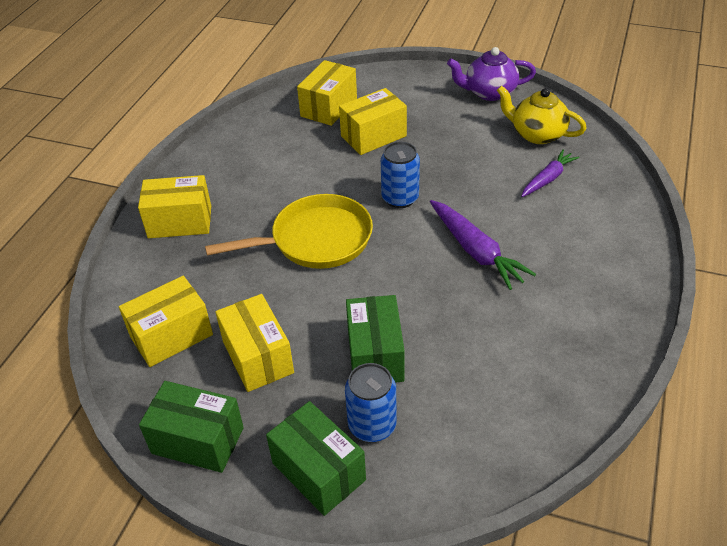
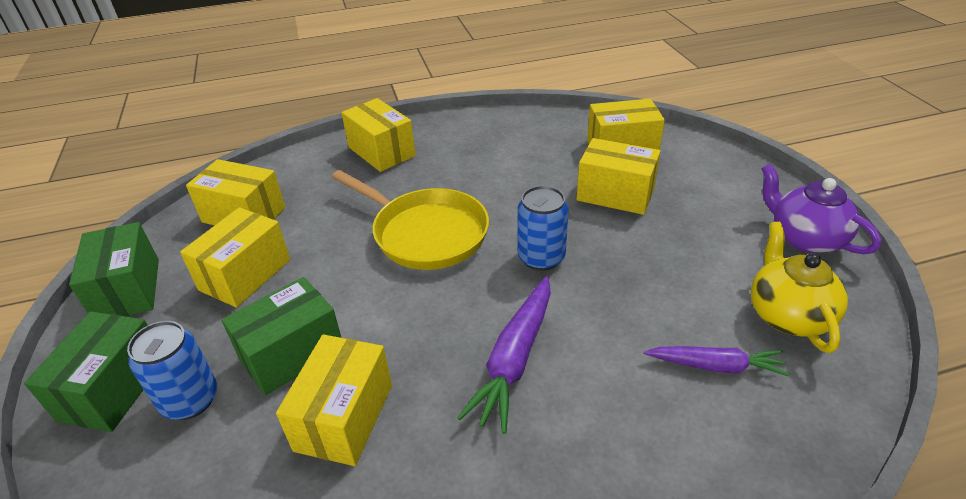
camera: 55 degrees right, 5 degrees down
(457, 347) = (344, 417): none -> yellow box

